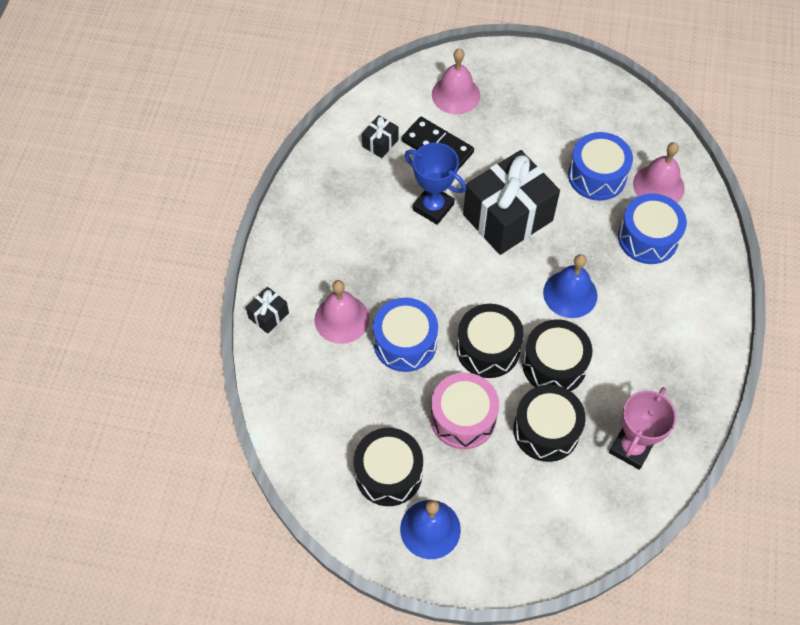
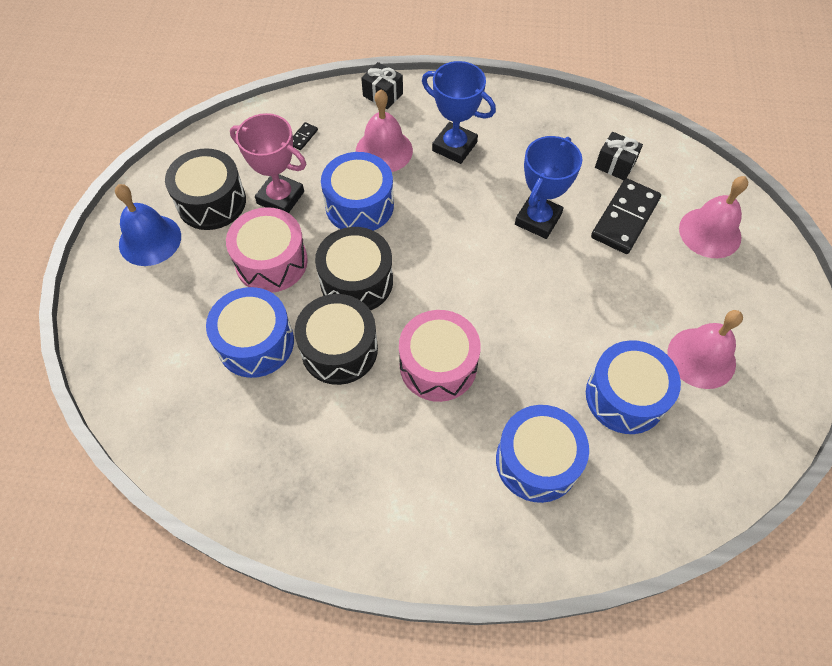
camera: 85 degrees right, 0 degrees up
(315, 389) = (303, 137): none -> black domino
(344, 260) = (454, 146): none -> blue trophy
(507, 217) = (538, 294): black gift -> none
(546, 430) = (255, 342): black drum -> blue drum
(570, 294) = (438, 365): blue bell -> pink drum
(631, 447) = (231, 435): pink trophy -> pink trophy (280, 197)
(658, 185) = (628, 478): pink bell -> pink bell (701, 358)

